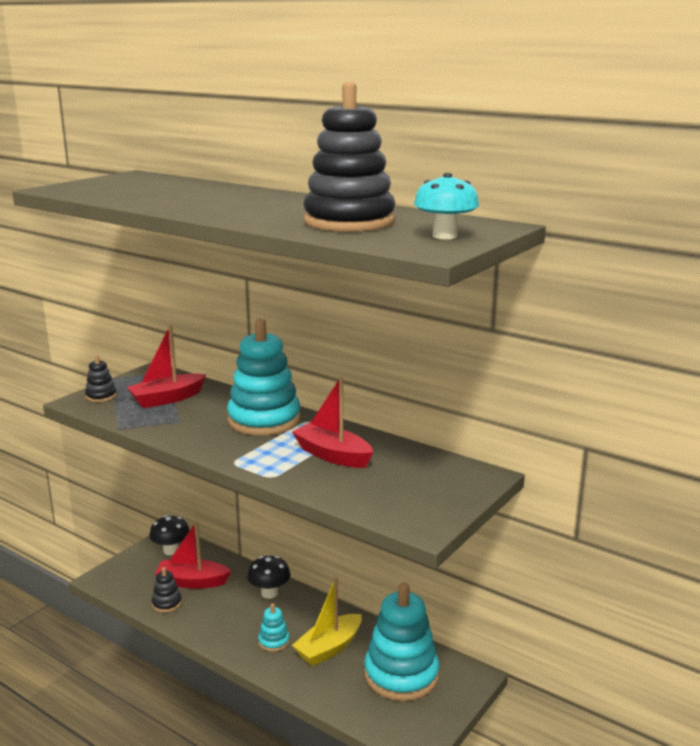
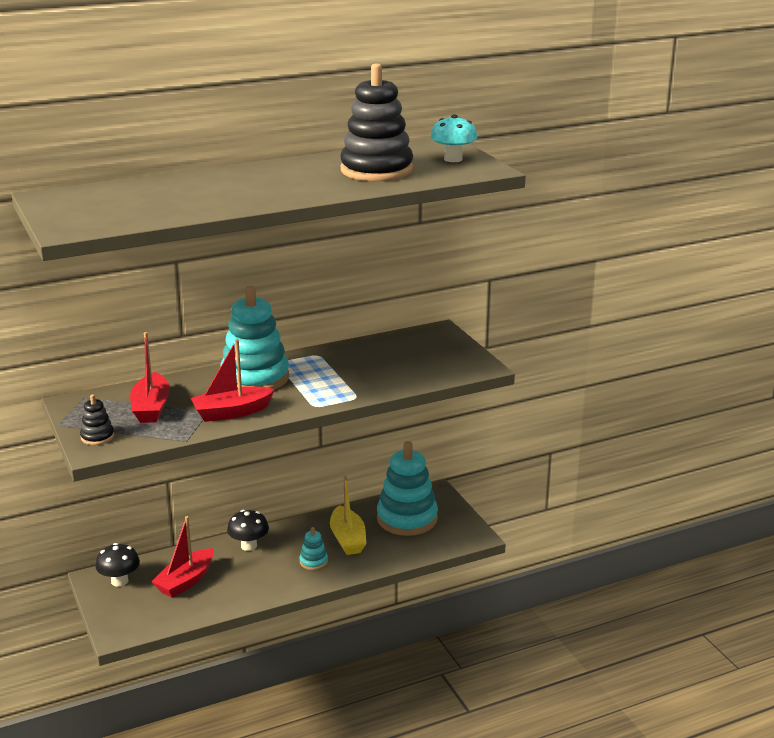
camera: 60 degrees left, 5 degrees up
(167, 603) = (202, 603): black stacking toy -> none
(333, 455) = (350, 368): red boat -> red boat (231, 412)

